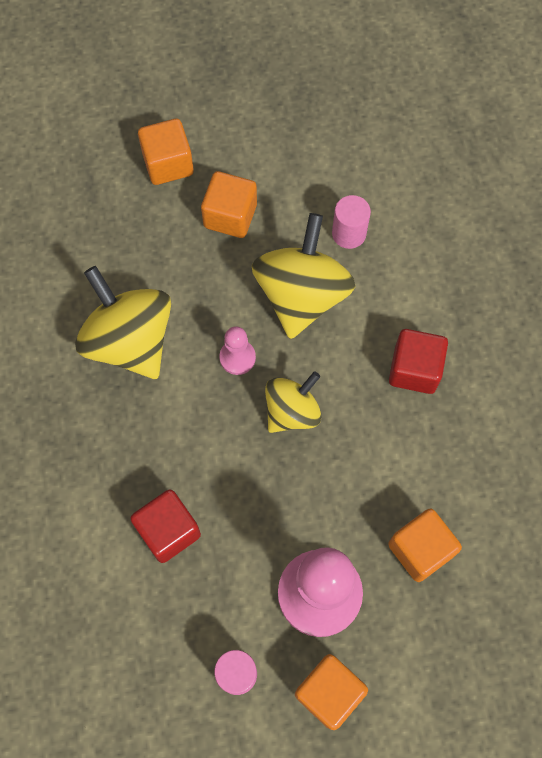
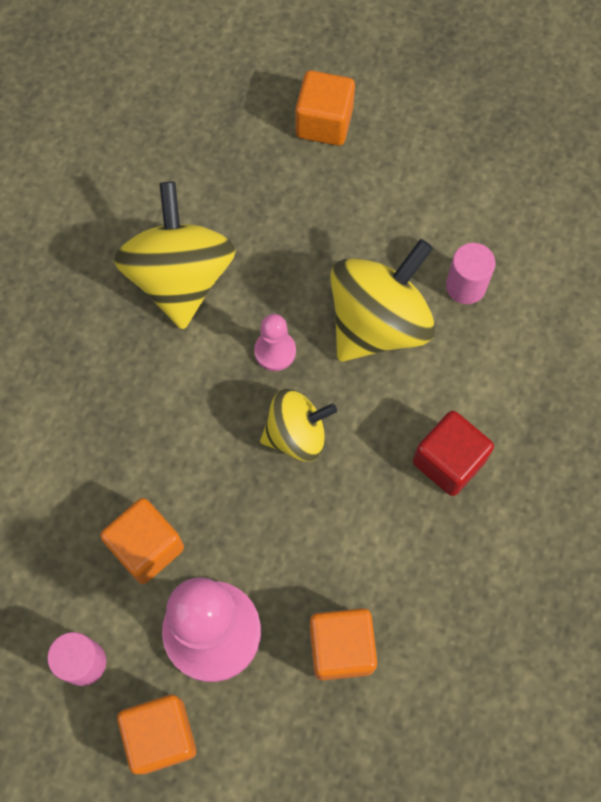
camera: 30 degrees right, 0 degrees up
(168, 531) = (104, 484): red cube -> none
(230, 216) = (354, 206): orange cube -> orange cube (146, 547)

